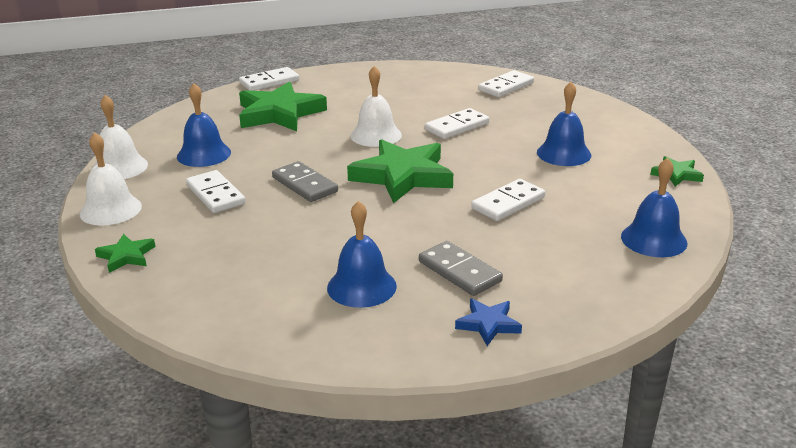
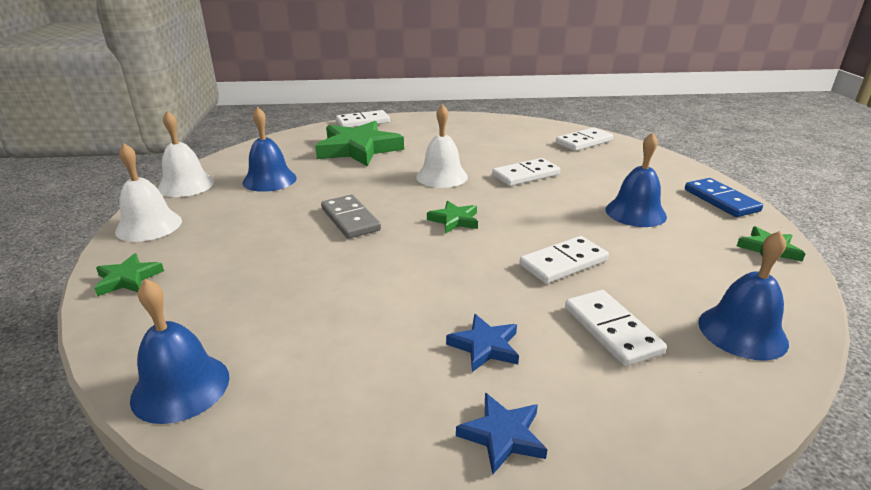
camera: 10 degrees right, 0 degrees up
(215, 195) = (257, 221): white domino -> white domino (611, 330)
(361, 286) = (359, 352): blue bell -> blue bell (180, 387)
(402, 176) = (454, 220): green star -> green star, size x0.47
(459, 271) = (485, 346): grey domino -> blue star
(637, 135) = (721, 200): none -> blue domino

